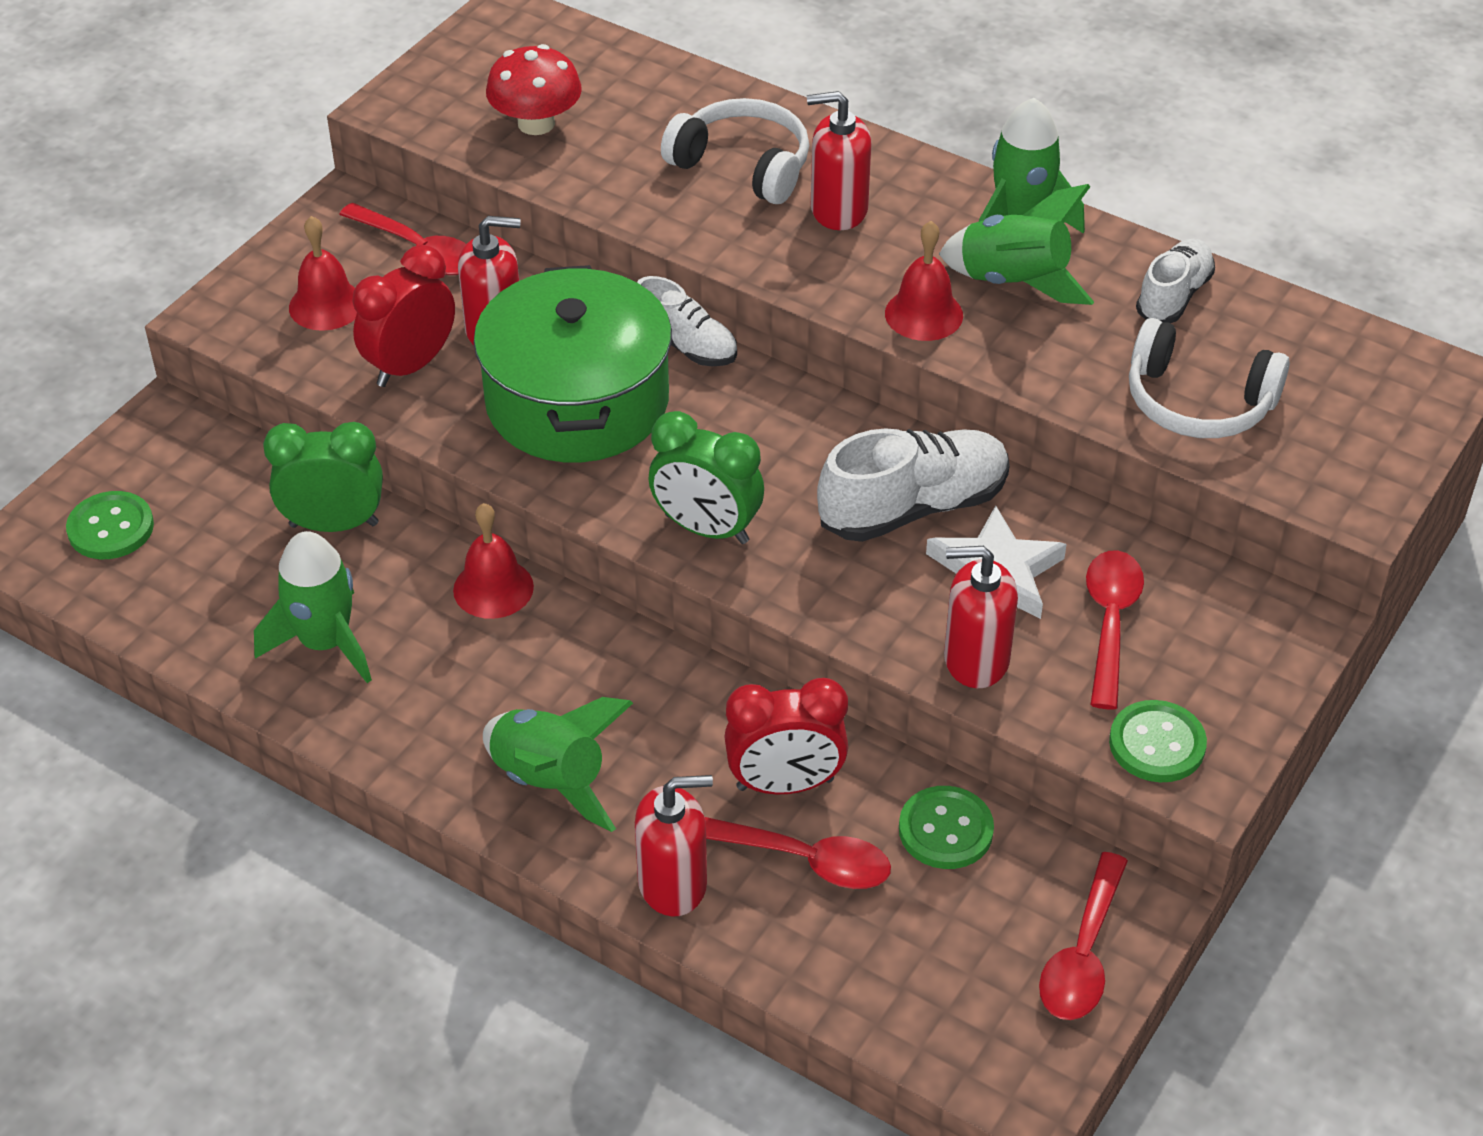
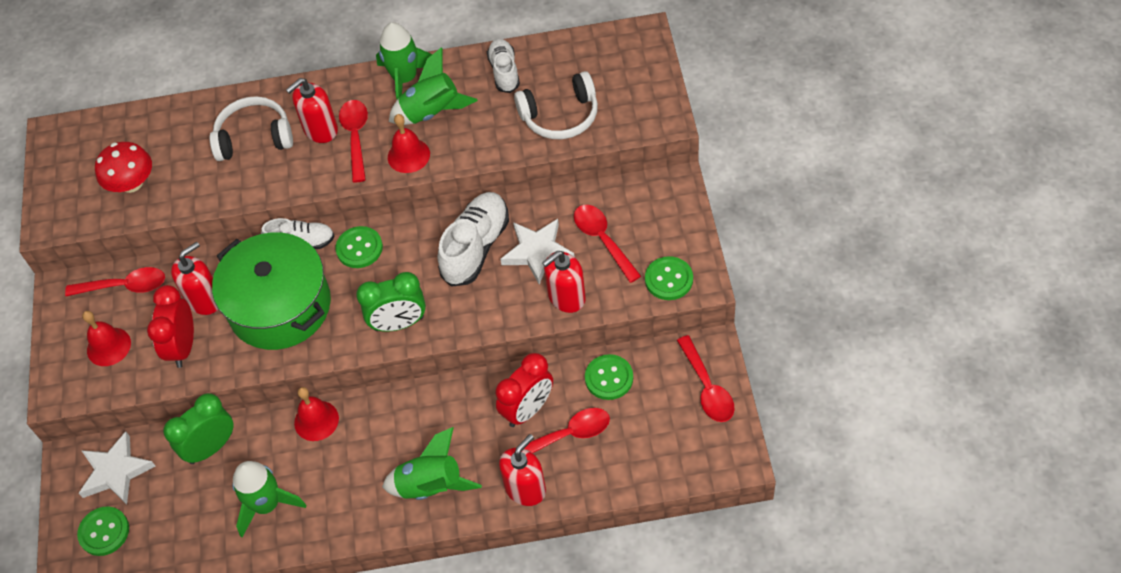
camera: 35 degrees left, 10 degrees up
(197, 470) = (116, 472): none -> white star
(753, 402) = (359, 248): none -> green button
(876, 247) = (356, 137): none -> red spoon

